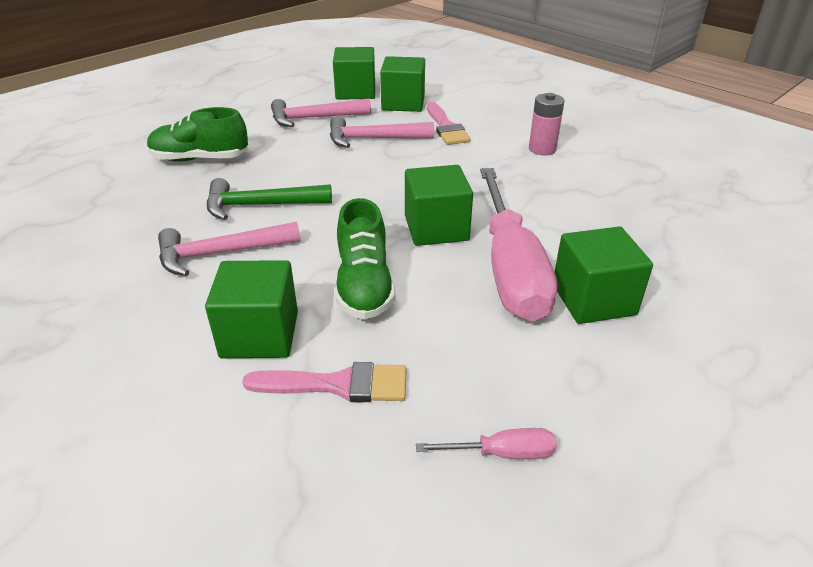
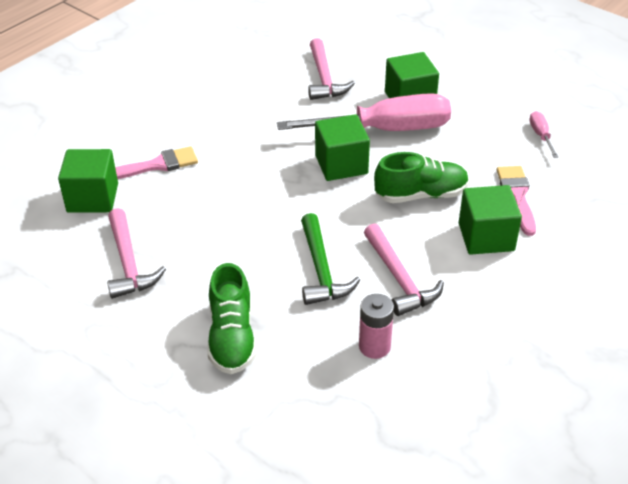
camera: 95 degrees left, 5 degrees up
(355, 92) = (53, 238): green cube -> none
(373, 139) = (183, 212): pink hammer -> pink hammer (324, 78)
(542, 149) = (204, 109): pink battery -> pink battery (374, 346)

